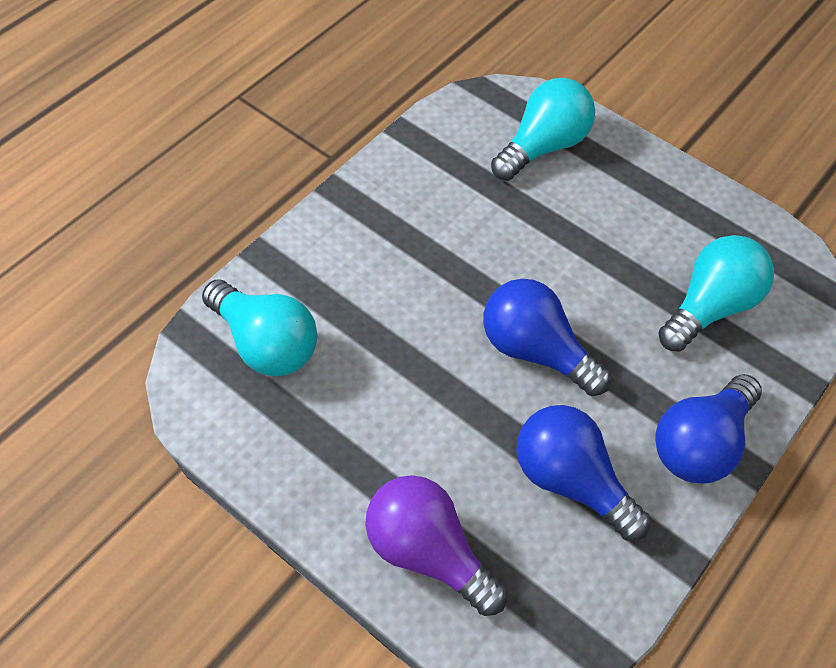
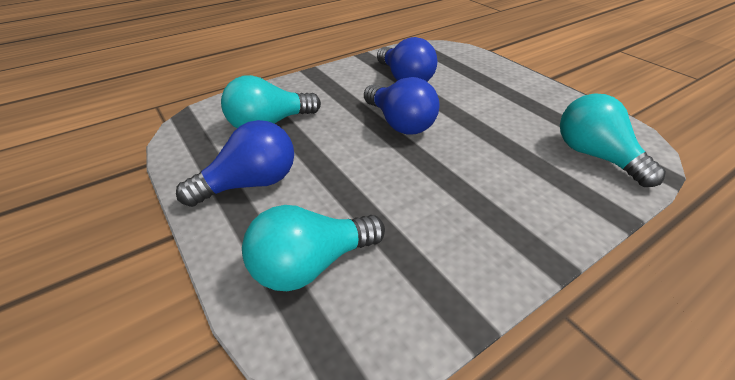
camera: 160 degrees left, 15 degrees down
(427, 552) = (484, 71): purple light bulb -> none
(700, 443) = (329, 79): blue light bulb -> blue light bulb (250, 183)

